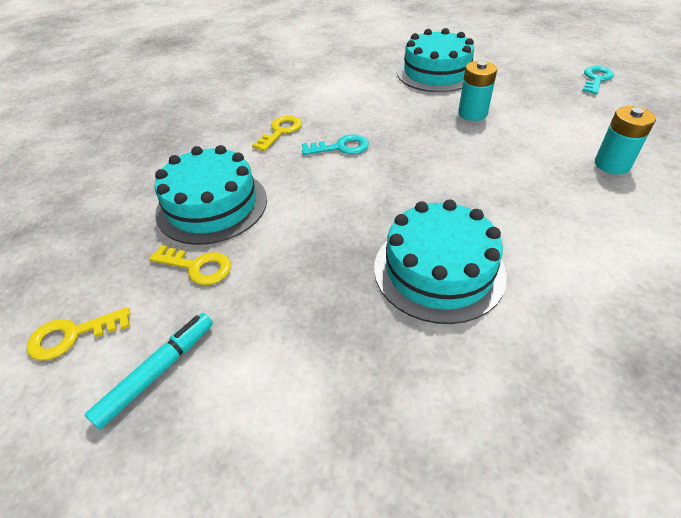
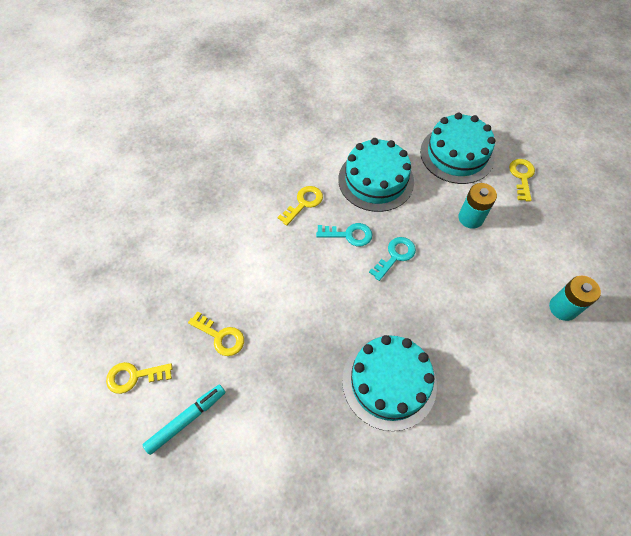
camera: 10 degrees right, 15 degrees up
(212, 205) = (238, 277): turquoise cake -> turquoise cake (376, 180)
(510, 77) = (522, 177): none -> yellow key
(596, 79) = (599, 197): turquoise key -> turquoise key (395, 256)

